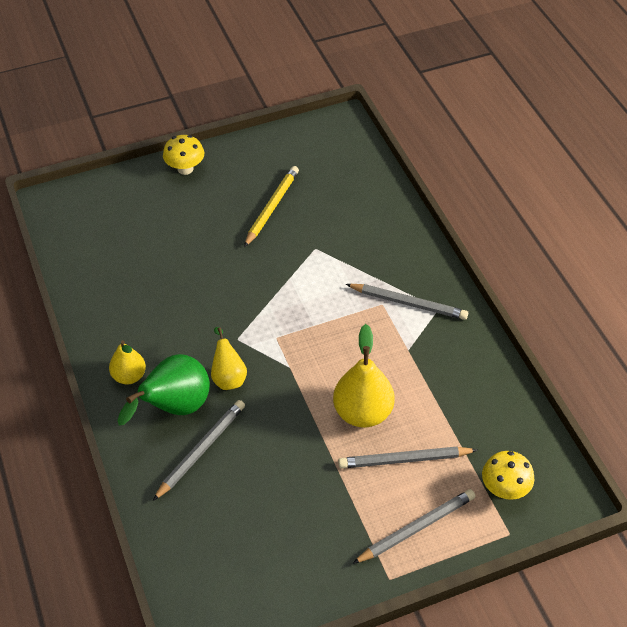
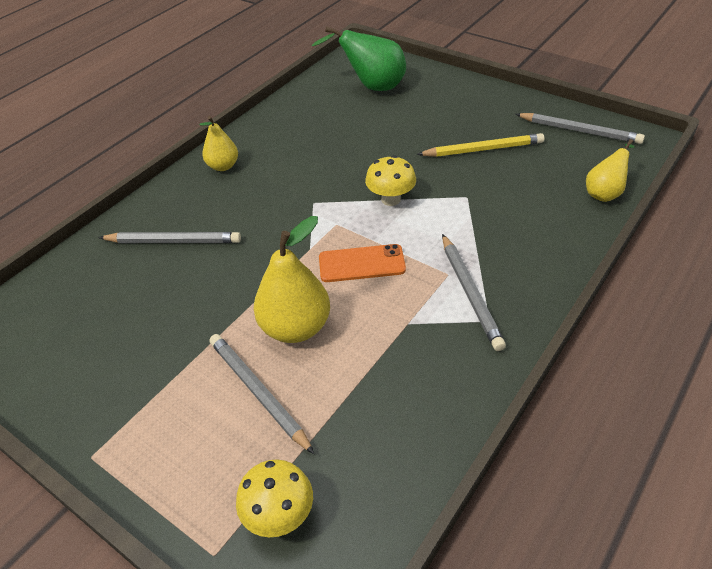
camera: 60 degrees right, 5 degrees down
(175, 408) = (208, 205): green pear -> green pear (372, 87)
(185, 169) = (466, 89): yellow mushroom -> yellow mushroom (391, 199)
(228, 377) = (266, 218): yellow pear -> yellow pear (604, 193)
(332, 345) = (361, 264): none -> orange phone
(416, 528) = (172, 449): grey pencil -> grey pencil (580, 131)

